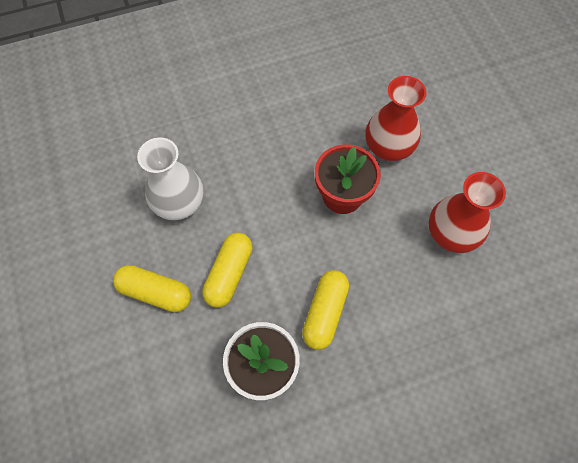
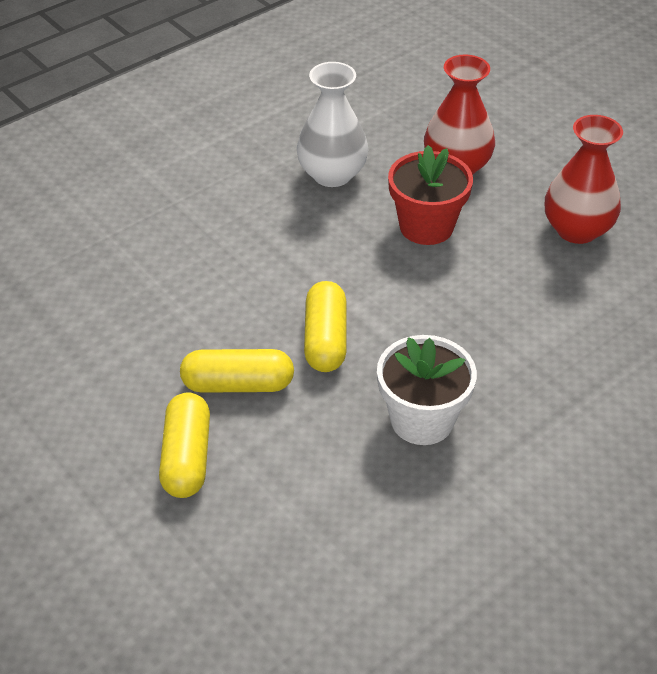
camera: 20 degrees left, 20 degrees down
(179, 203) = (219, 286): white vase -> white vase (332, 174)
(325, 312) = (468, 344): yellow capsule -> yellow capsule (187, 457)

